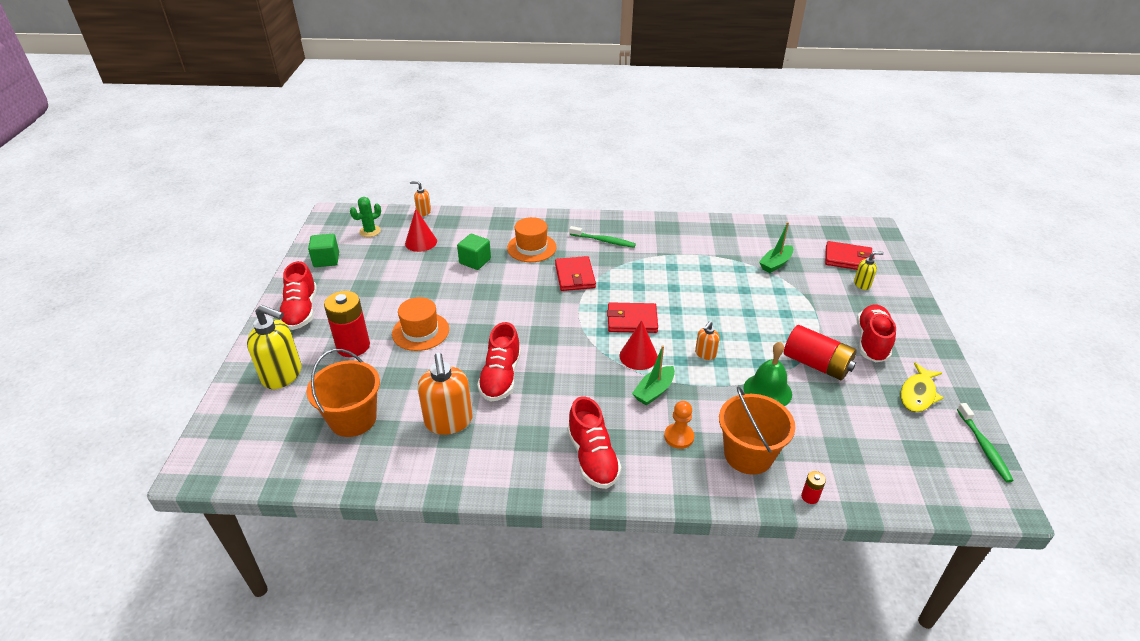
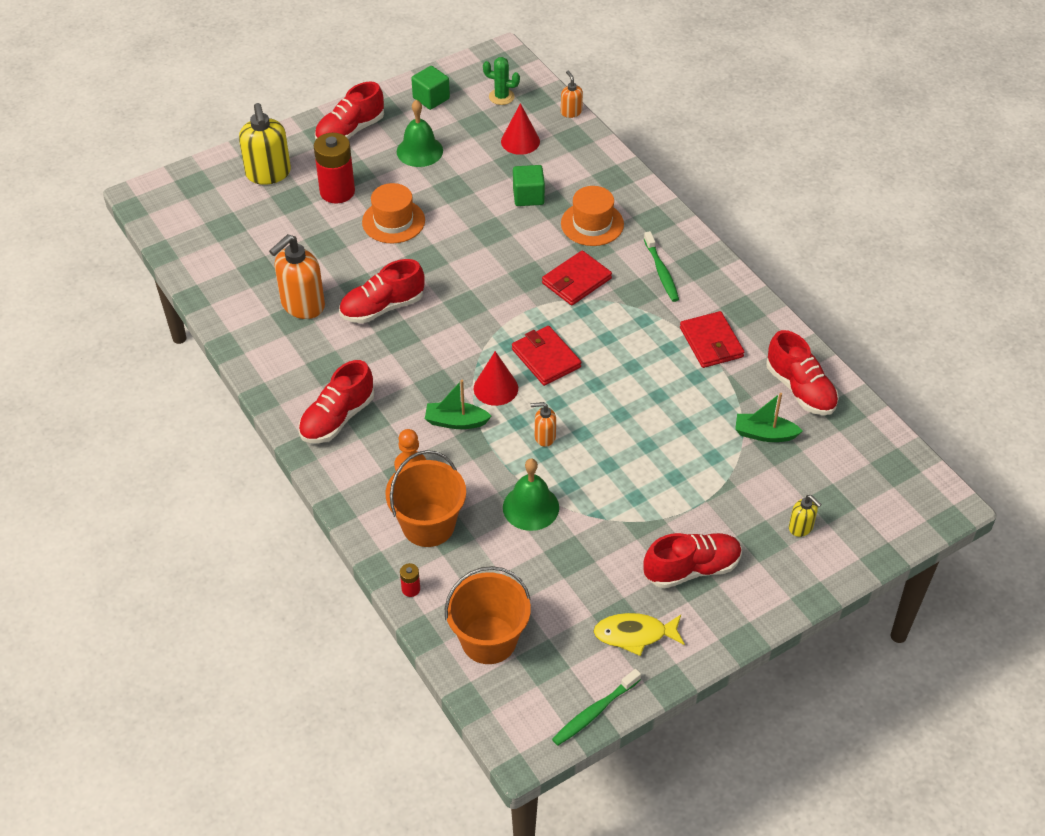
camera: 55 degrees right, 10 degrees up
(353, 419) = (257, 246): orange bucket -> orange bucket (489, 640)
(368, 288) = (419, 151): none -> green bell
(749, 236) = (800, 389): none -> red shoe
(816, 364) = (608, 532): red battery -> none
(848, 259) = (843, 497): red wallet -> red wallet (711, 342)

